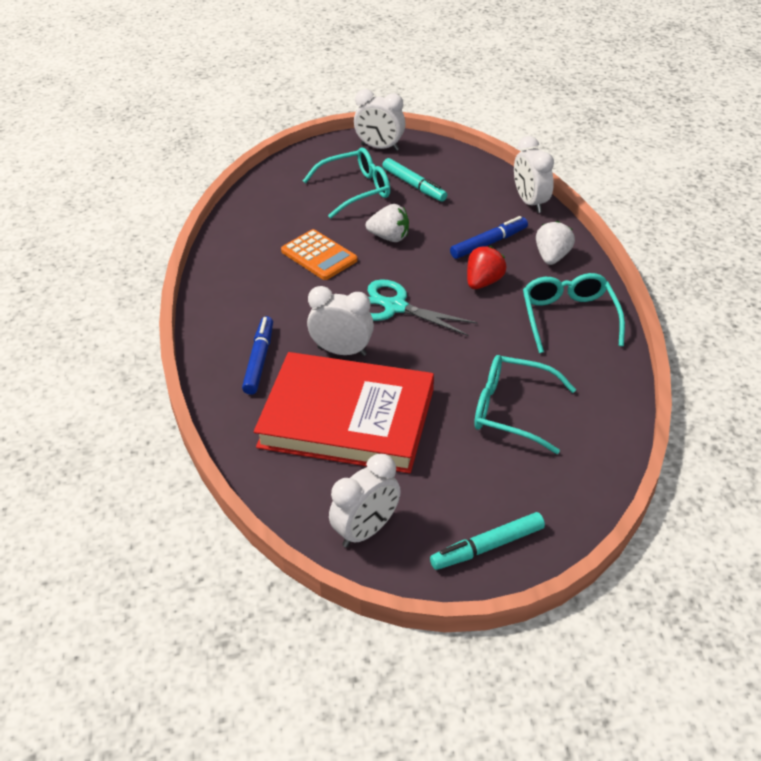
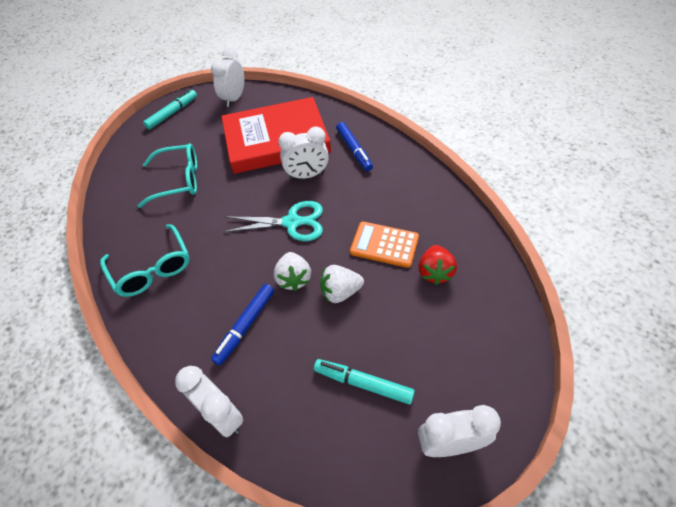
camera: 155 degrees right, 10 degrees up
(355, 190) = (417, 345): turquoise glasses -> none
(483, 282) = (233, 276): red strawberry -> red strawberry (435, 272)
(552, 257) = (179, 334): white strawberry -> white strawberry (294, 278)

